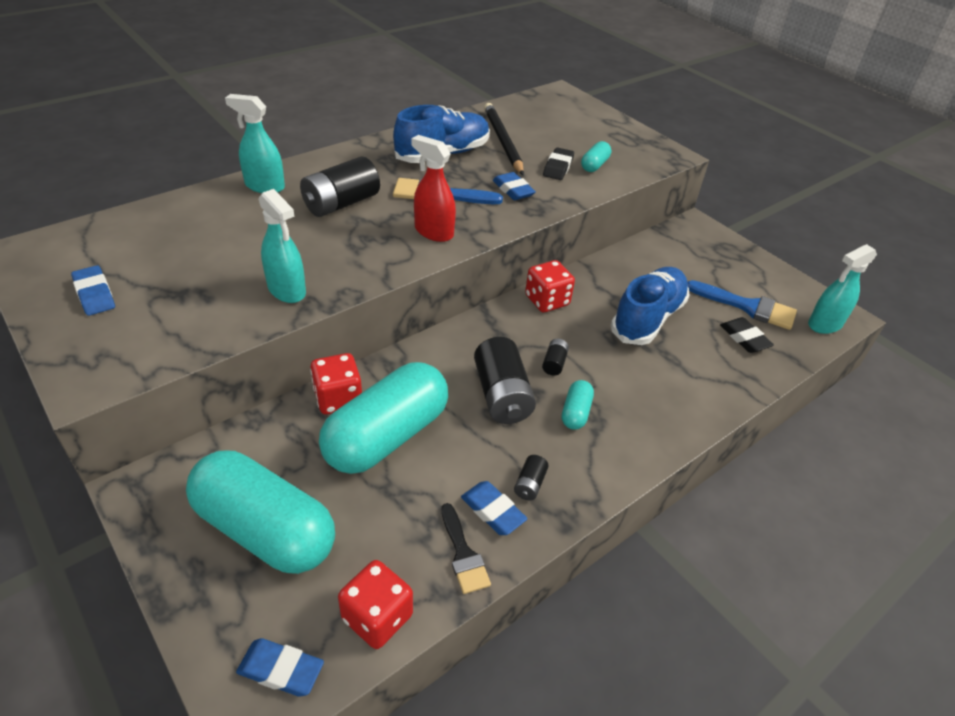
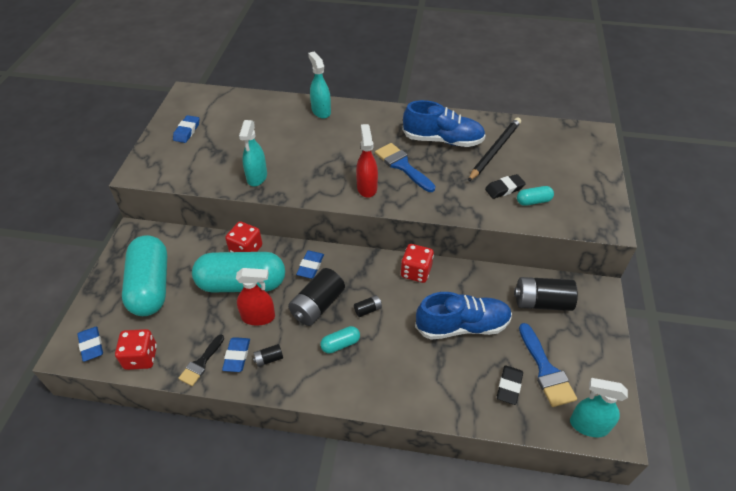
camera: 50 degrees right, 5 degrees up
(341, 203) = (344, 142): black battery -> black battery (542, 302)
(457, 454) = (258, 317): none -> red spray bottle
(513, 190) = (450, 188): blue eraser -> blue eraser (310, 266)

